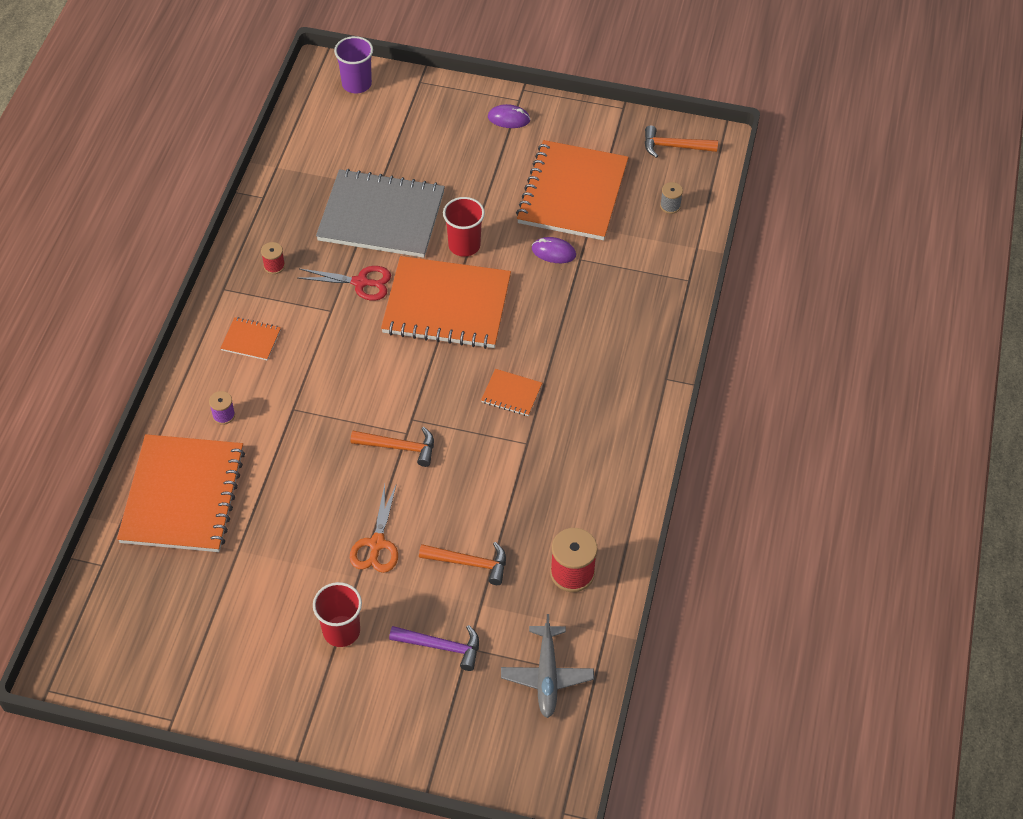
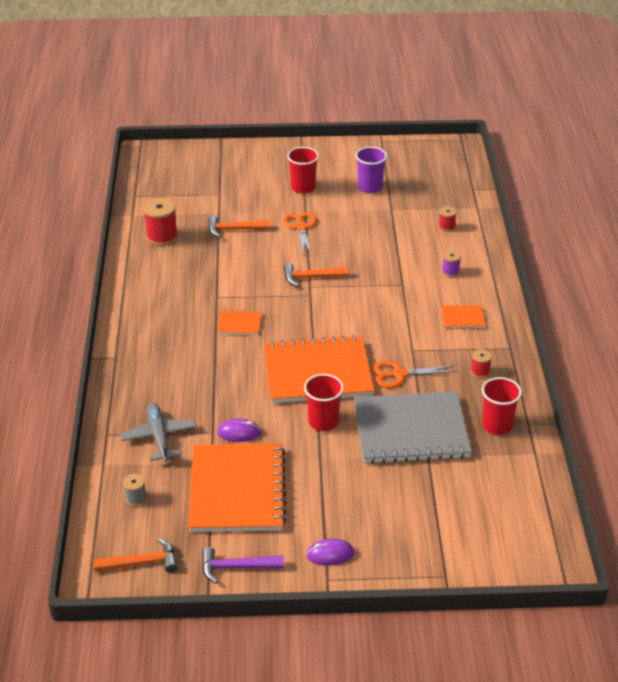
camera: 165 degrees right, 15 degrees down
(183, 495) = (446, 227): orange notebook -> red spool
(294, 203) = (497, 425): none -> red cup
(356, 84) = (511, 557): purple cup -> purple cup (370, 187)
(360, 282) = (399, 374): red scissors -> orange scissors
(441, 646) = (236, 192): purple hammer -> purple hammer (236, 567)
(547, 675) = (165, 191): grey plane -> grey plane (159, 437)

